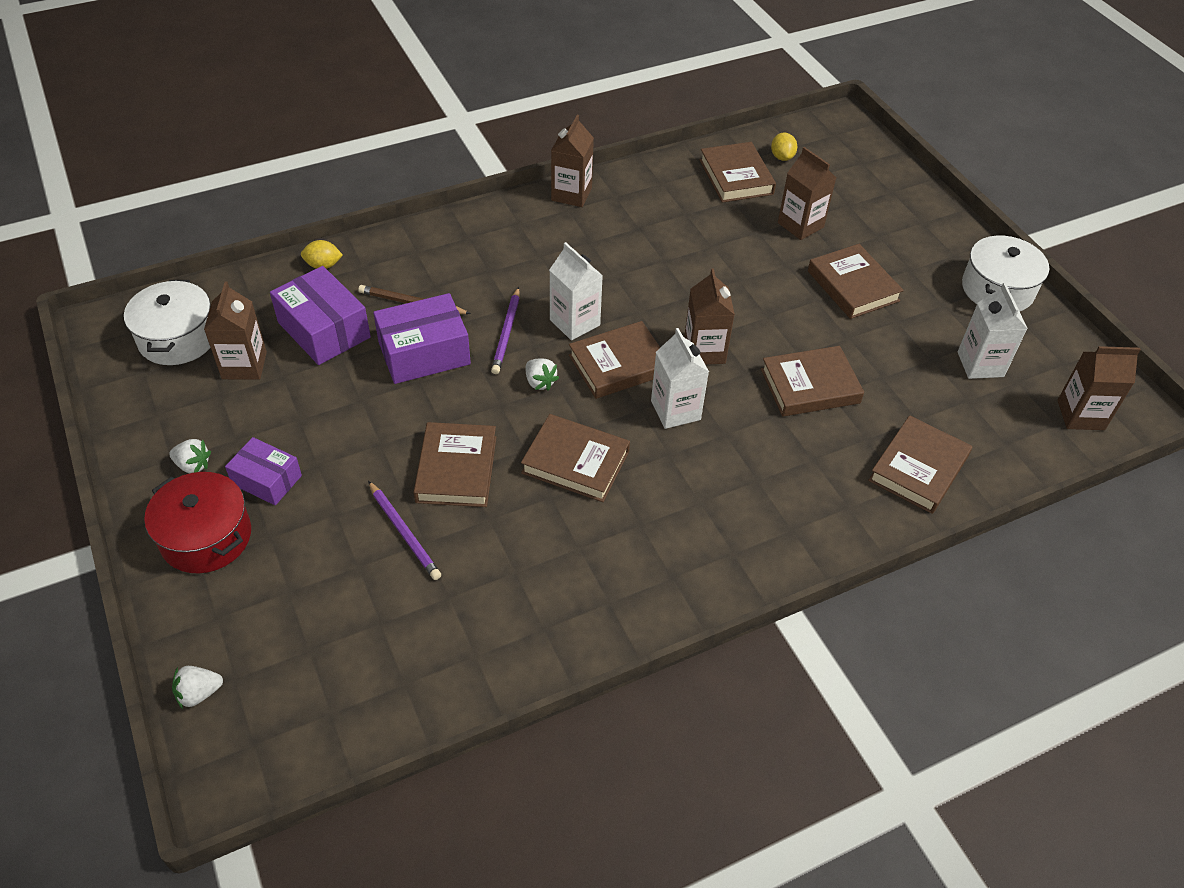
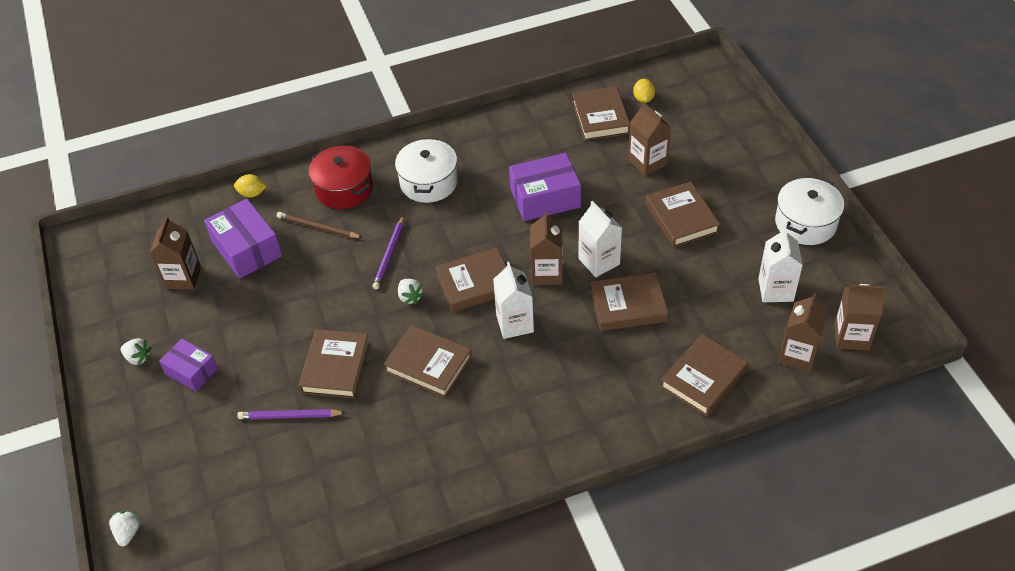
camera: 10 degrees right, 0 degrees up
(177, 338) = (135, 254): white pot -> white pot (428, 182)
(199, 693) = (128, 532): white strawberry -> white strawberry turned 105 degrees clockwise
(206, 537) = (143, 414): red pot -> red pot (344, 188)
(404, 532) = (290, 416): purple pencil -> purple pencil turned 120 degrees clockwise
(424, 353) = (322, 270): purple box -> purple box (545, 198)
(571, 194) = (459, 132): brown carton -> brown carton (798, 355)
(575, 322) = (445, 246): white carton -> white carton (599, 261)

